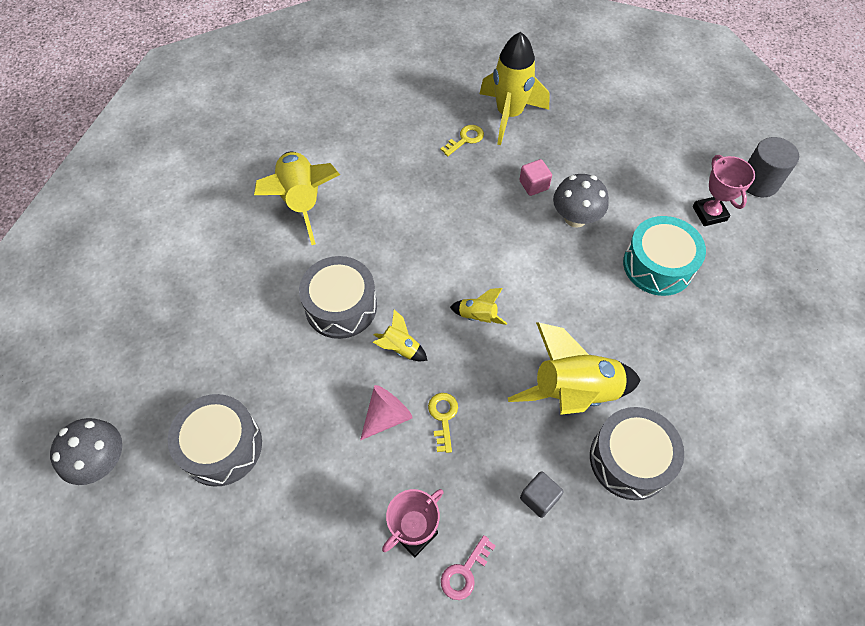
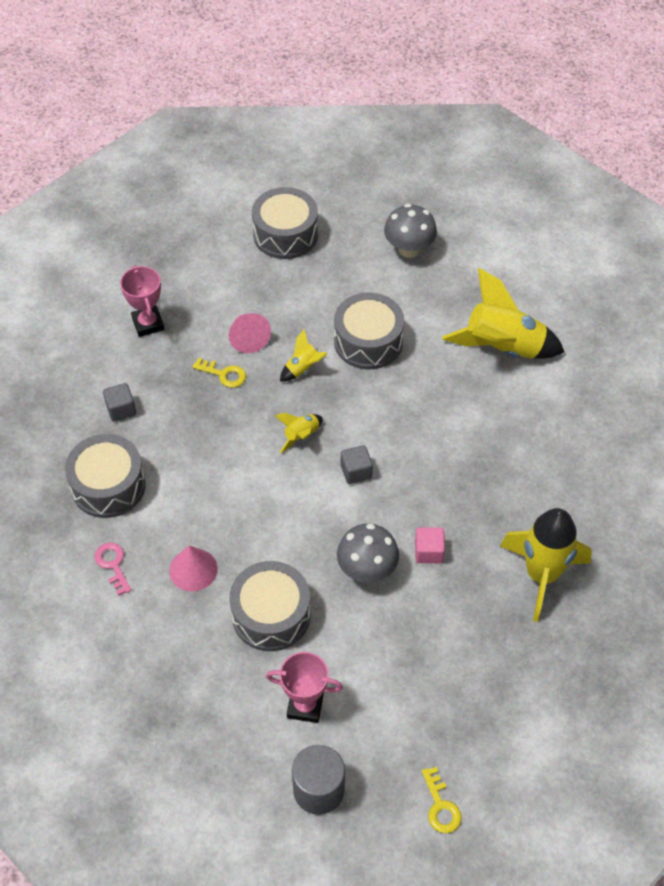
camera: 115 degrees right, 5 degrees down
(102, 461) = (315, 169): grey mushroom -> grey mushroom (409, 249)
(464, 572) = (102, 342): pink key -> pink key (113, 565)
(465, 139) = (523, 516): yellow key -> yellow key (440, 806)
(490, 260) = (356, 471): none -> grey cube
(573, 392) = (188, 474): yellow rocket -> none
(658, 265) = (271, 615): turquoise drum -> grey drum
(660, 340) = (193, 569): none -> pink cone

